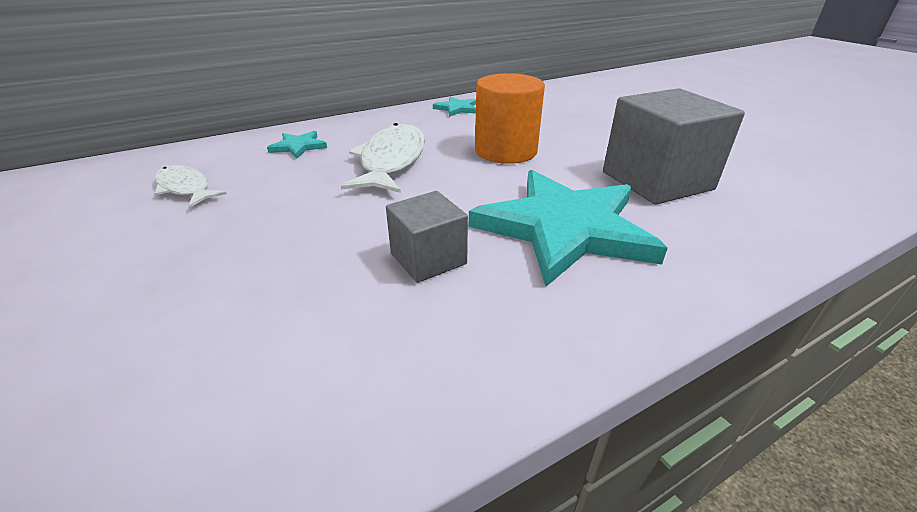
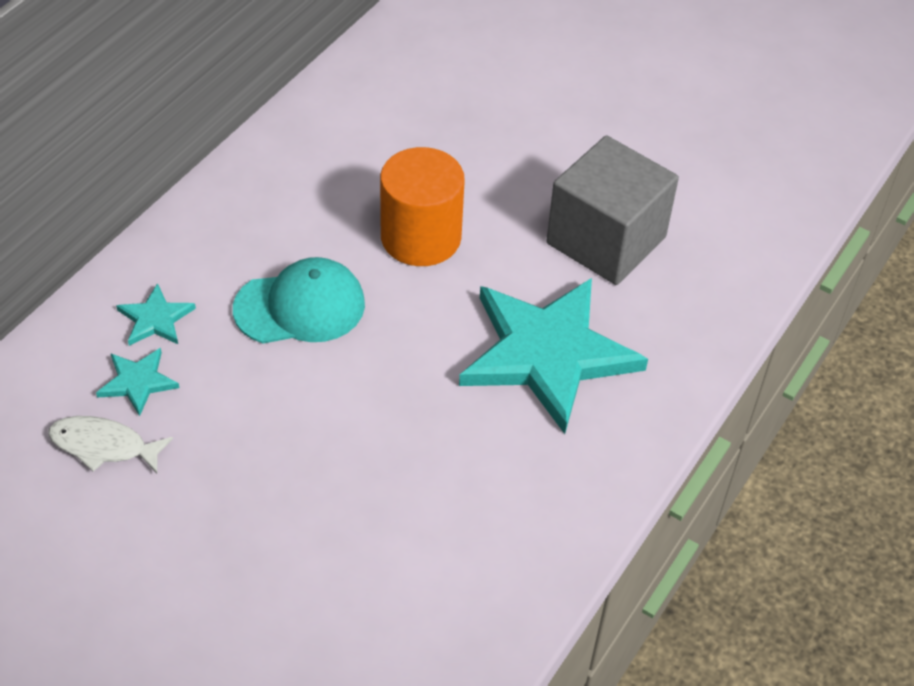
camera: 30 degrees left, 15 degrees up
(391, 161) = (300, 306): white fish -> turquoise cap
(428, 259) = (450, 442): grey cube -> none
(457, 108) = (293, 149): turquoise star -> turquoise star (137, 382)

